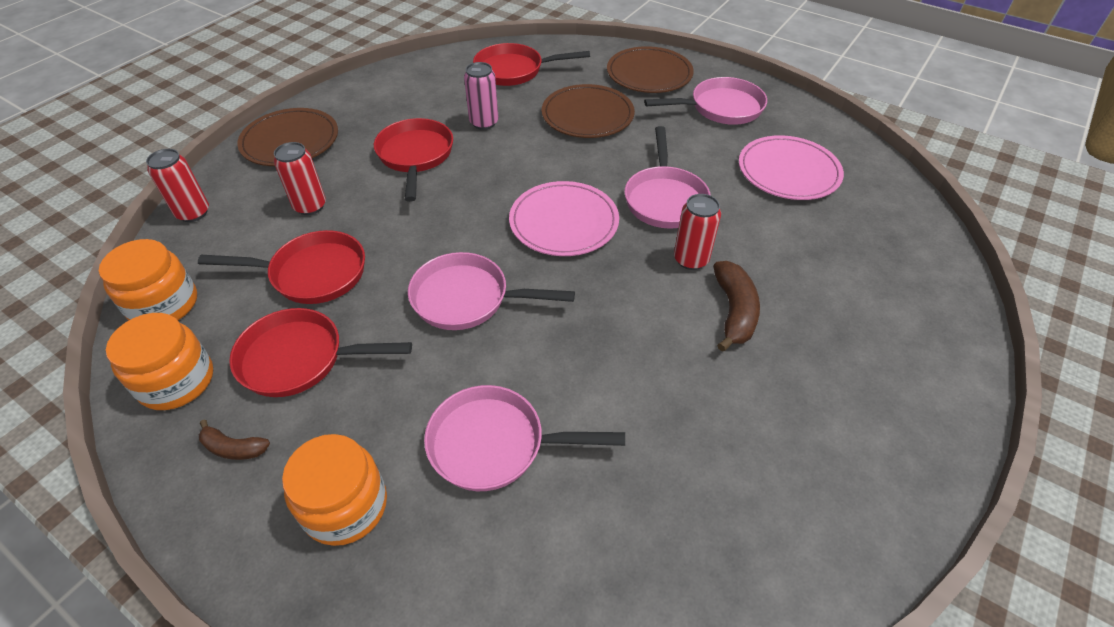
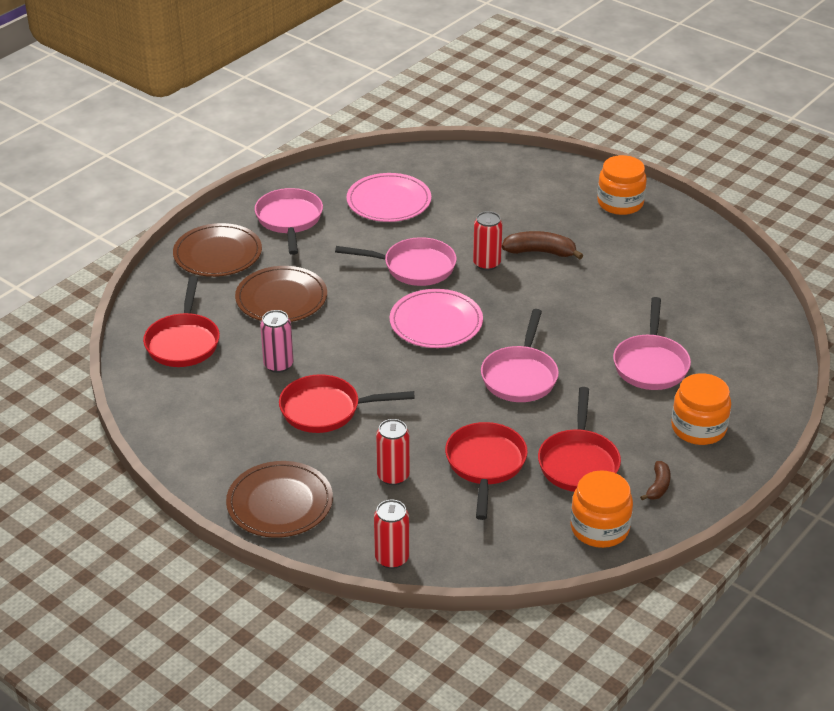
camera: 85 degrees left, 10 degrees down
(164, 305) = (516, 553): orange jar -> orange jar (620, 203)

